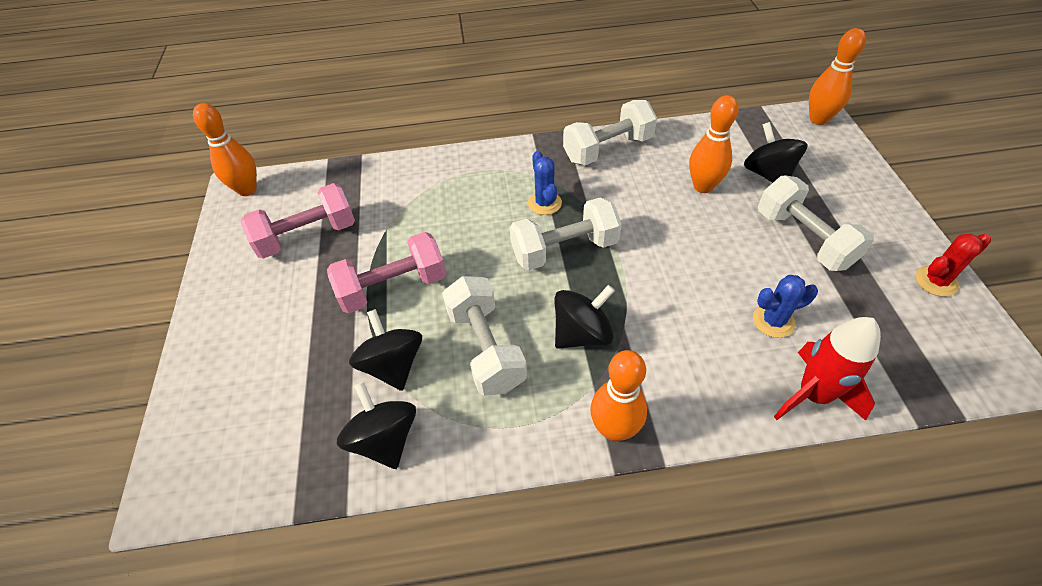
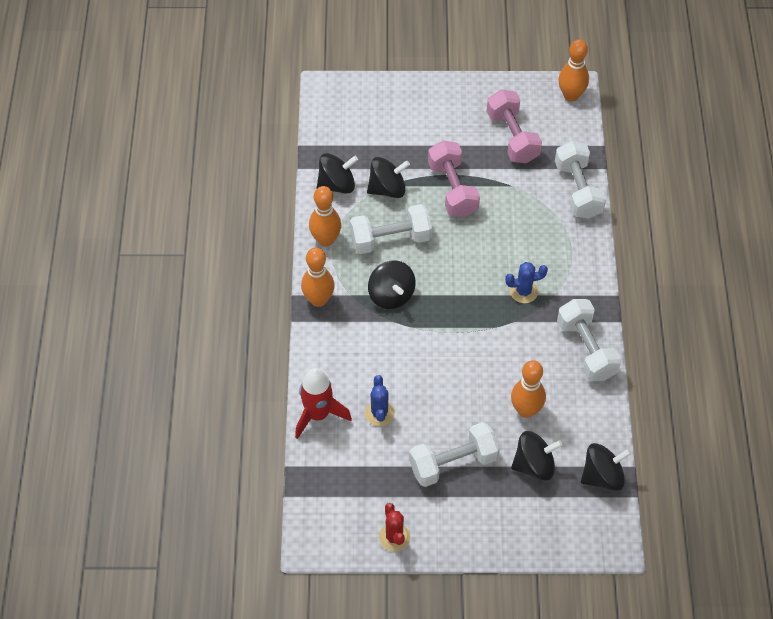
camera: 95 degrees right, 5 degrees up
(564, 249) = (470, 297): white dumbbell -> white dumbbell (578, 190)
(753, 127) = (602, 476): none -> black spinning top
(818, 119) = (607, 539): orange bowling pin -> orange bowling pin (326, 240)

